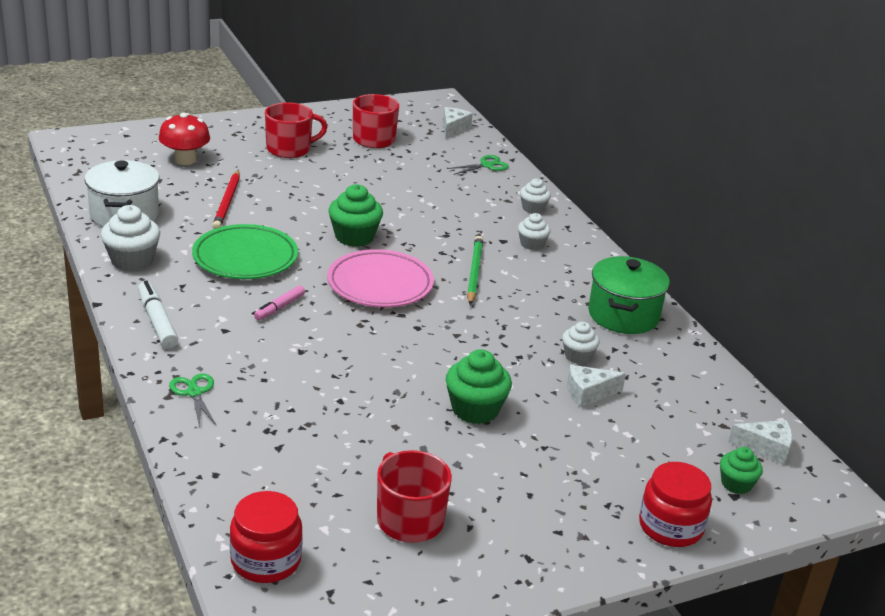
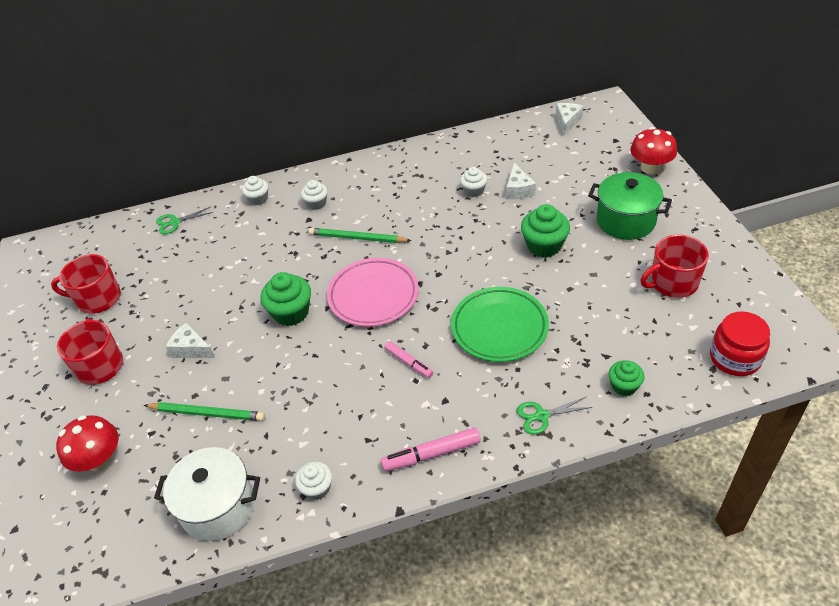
camera: 75 degrees left, 15 degrees up
(132, 260) = (317, 488): white cupcake -> white cupcake, size x0.61
(157, 321) = (431, 454): white marker -> pink marker
(227, 202) = (207, 413): red pencil -> green pencil
(245, 258) = (321, 392): green plate -> green plate (499, 328)
(453, 128) = (94, 241): white cheese -> white cheese (191, 349)
(487, 165) = (175, 222): green scissors -> green scissors turned 90 degrees counterclockwise
(623, 315) = (421, 165): green pot -> green pot (625, 221)
(670, 526) = (650, 168): red jar -> red mushroom
(736, 484) = (604, 138): green cupcake -> green cupcake (624, 386)

